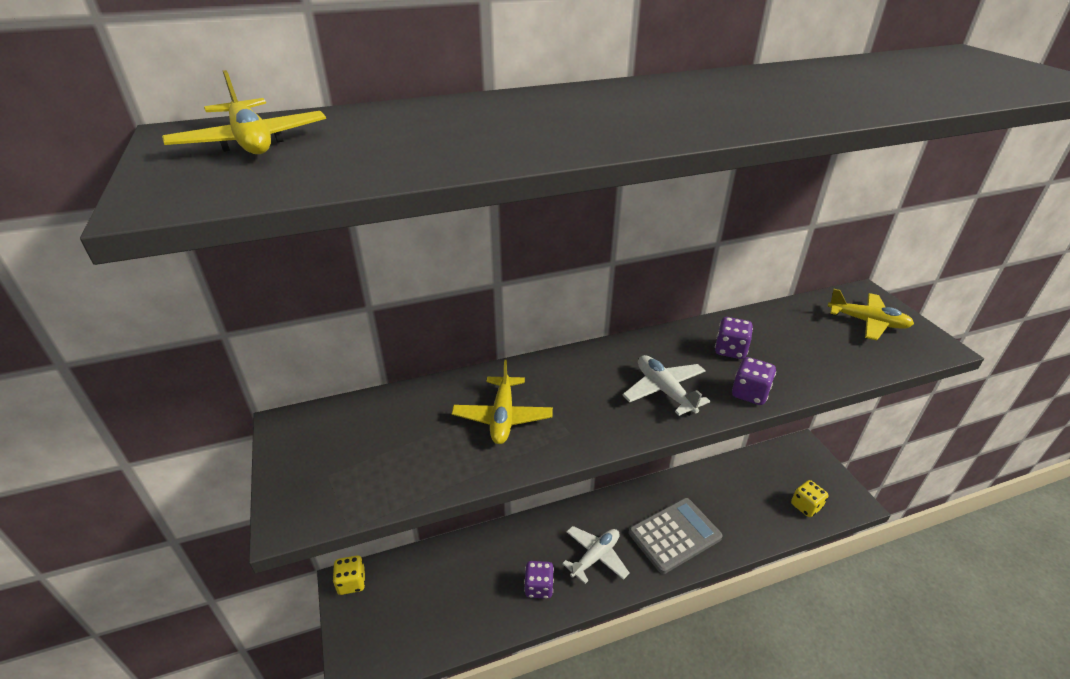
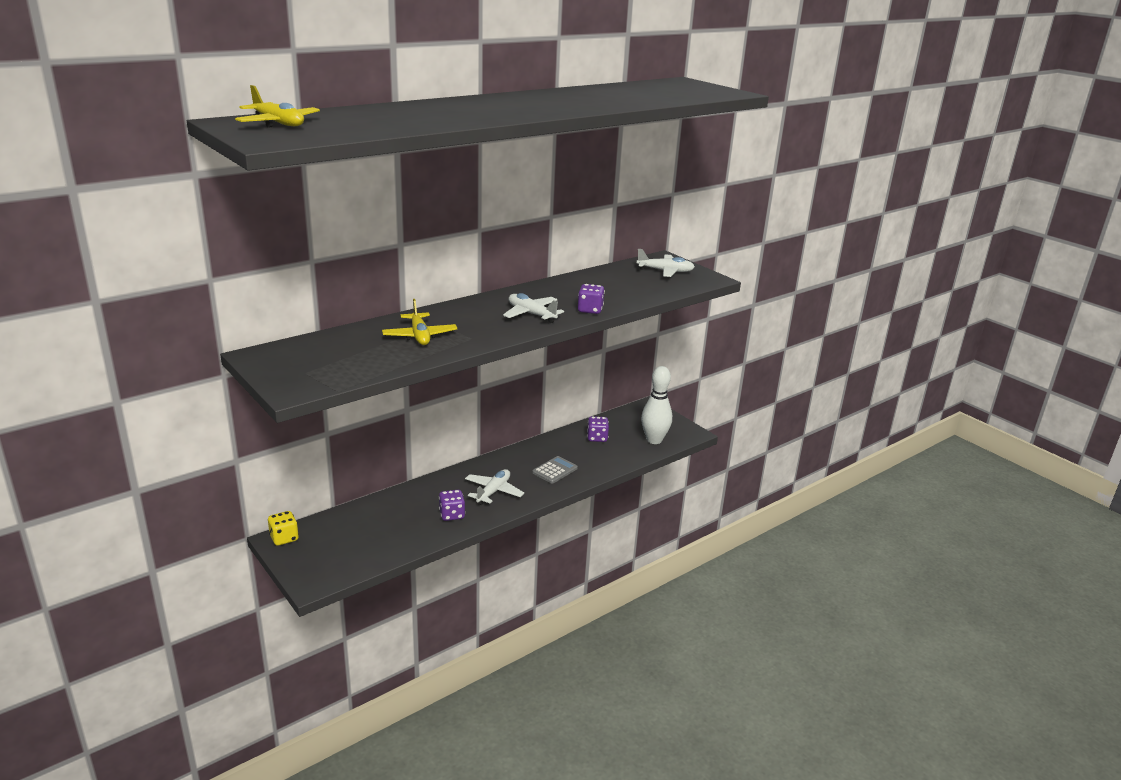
camera: 20 degrees left, 10 degrees down
(674, 535) = (555, 470): grey calculator -> grey calculator, size x0.60
(730, 350) = (572, 292): purple dice -> purple dice (597, 438)
(805, 506) = (654, 440): yellow dice -> white bowling pin
(867, 322) = (665, 271): yellow plane -> white plane

